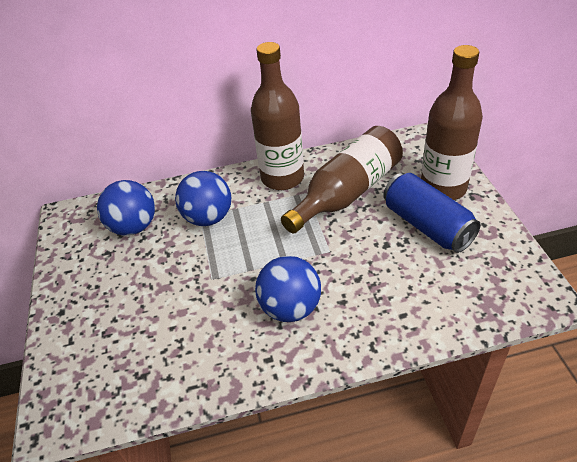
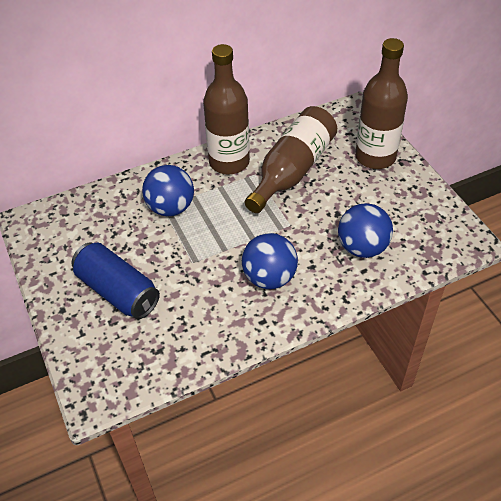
camera: 15 degrees left, 5 degrees up
(134, 227) = (101, 224): blue ball -> blue ball (362, 247)
(427, 225) = (368, 192): blue can -> blue can (118, 291)

